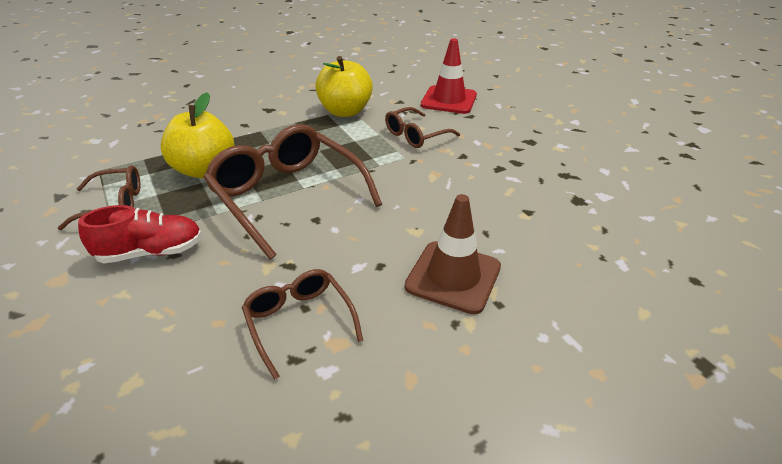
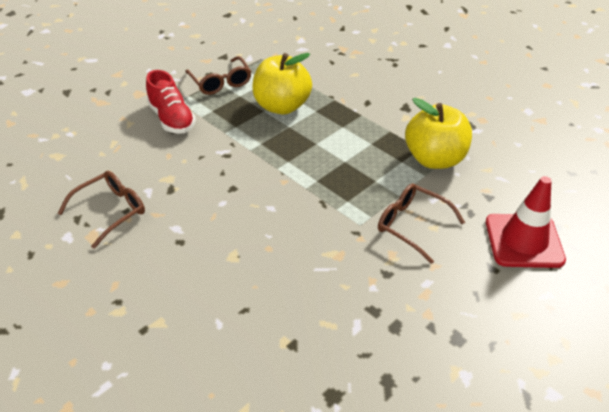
camera: 75 degrees right, 5 degrees up
(287, 196) = (260, 162): brown glasses -> none
(453, 276) = (173, 292): brown traffic cone -> none

